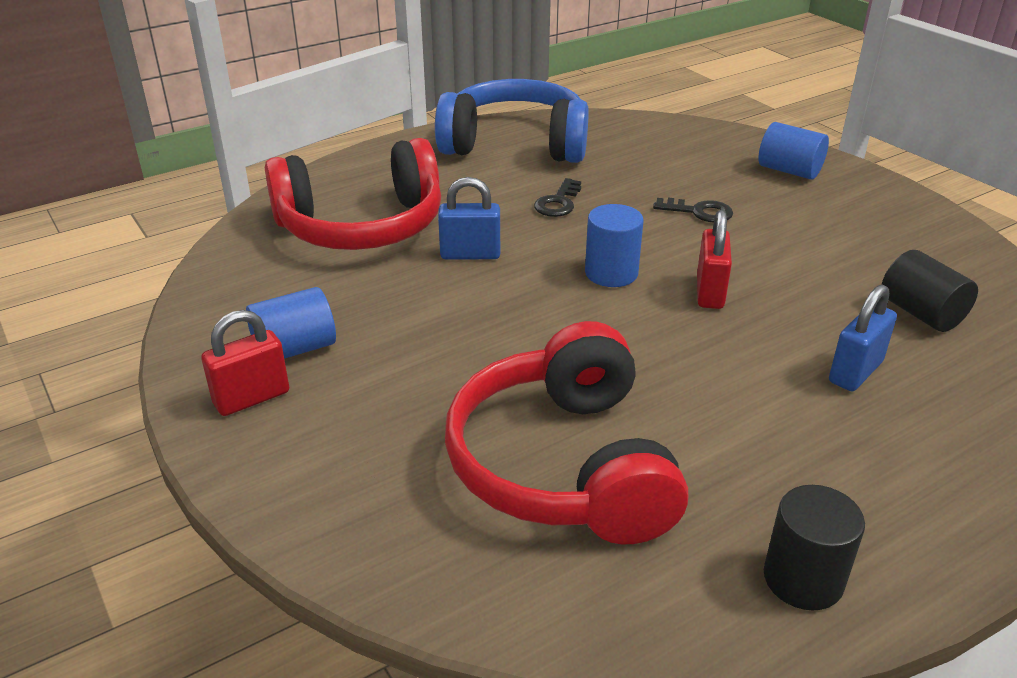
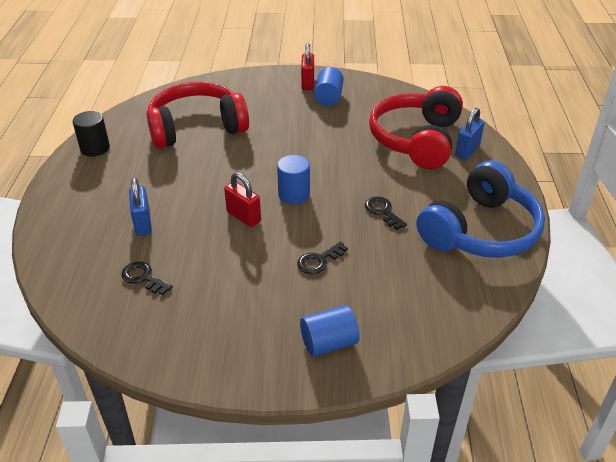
camera: 125 degrees right, 5 degrees up
(470, 254) = (356, 161): blue padlock -> blue padlock (467, 150)
(564, 465) = (196, 128): red headphones -> red headphones turned 45 degrees counterclockwise
(921, 313) = (143, 278): black cylinder -> black key

